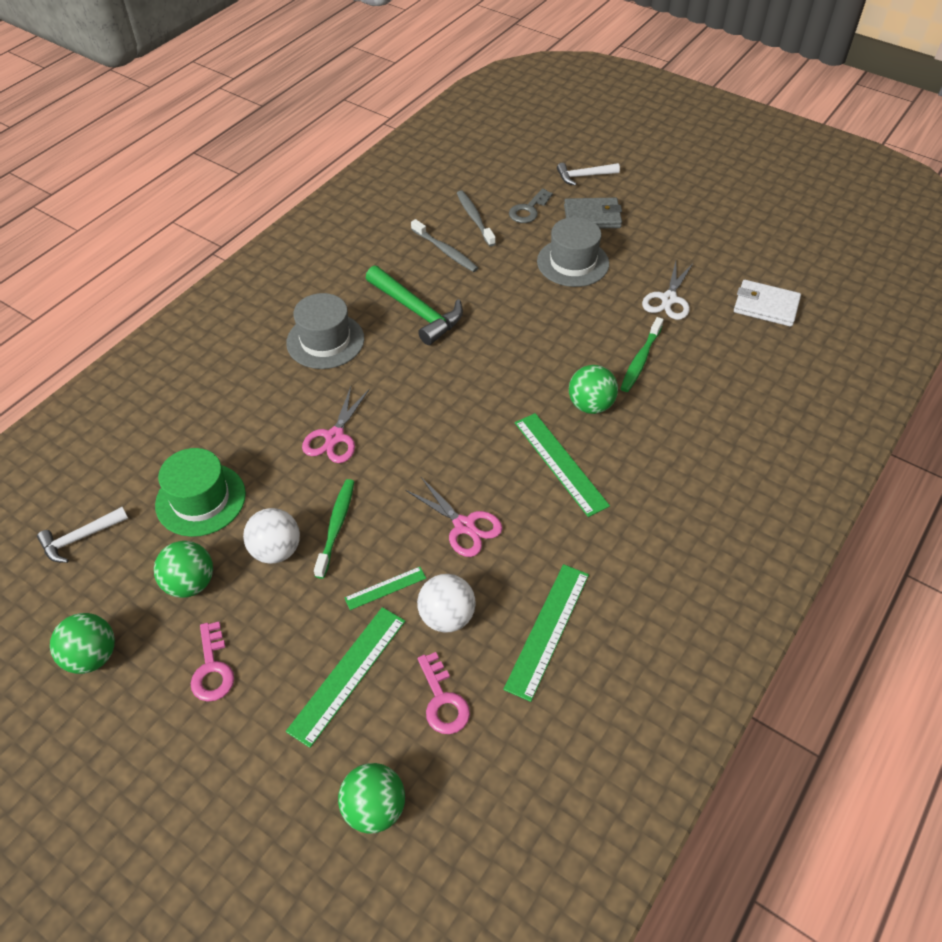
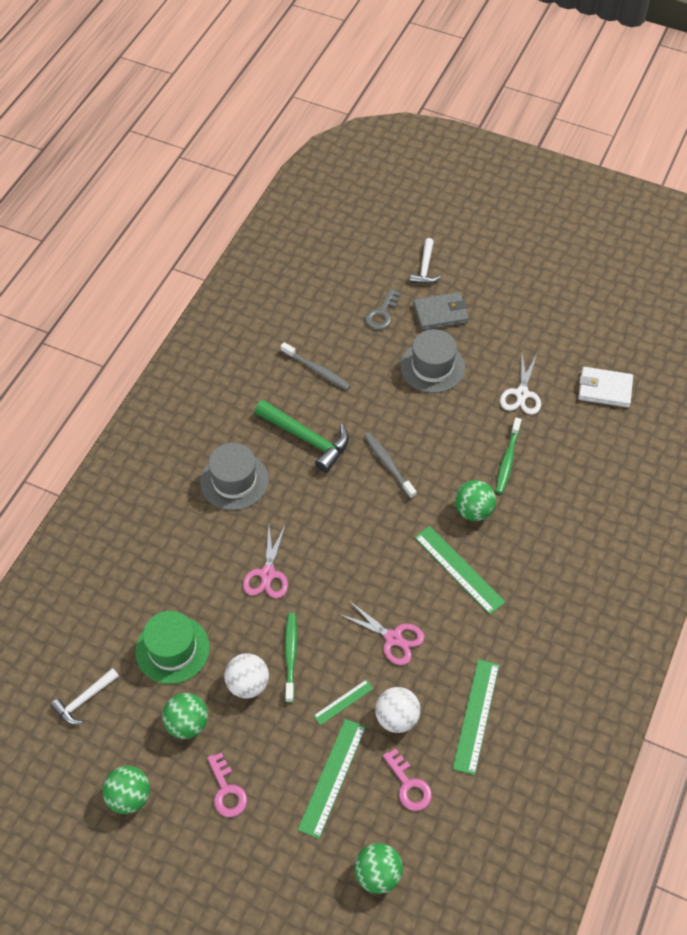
camera: 10 degrees left, 5 degrees up
(474, 218) = (335, 330): grey toothbrush -> grey toothbrush (388, 465)
(584, 176) = (425, 268): white hammer -> white hammer turned 60 degrees counterclockwise

